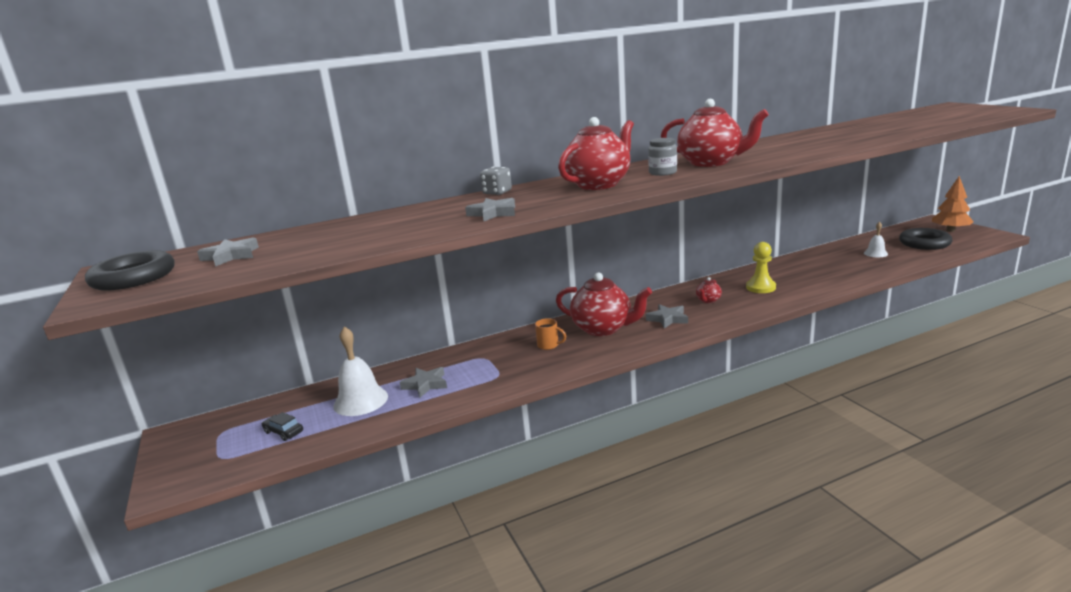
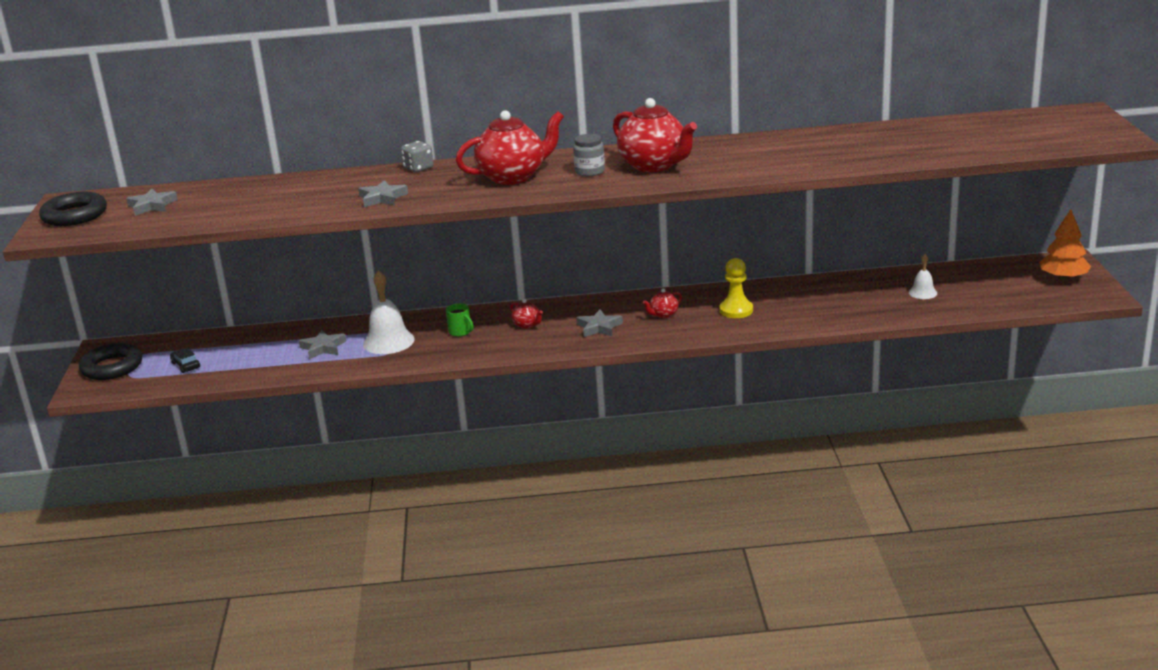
camera: 20 degrees right, 5 degrees up
(360, 401) = (261, 351): white bell -> white bell (388, 341)
(549, 345) = (460, 332): orange mug -> green mug
(603, 329) = (527, 325): red teapot -> red teapot, size x0.44
(924, 243) = (1000, 290): black ring -> black ring (112, 367)

